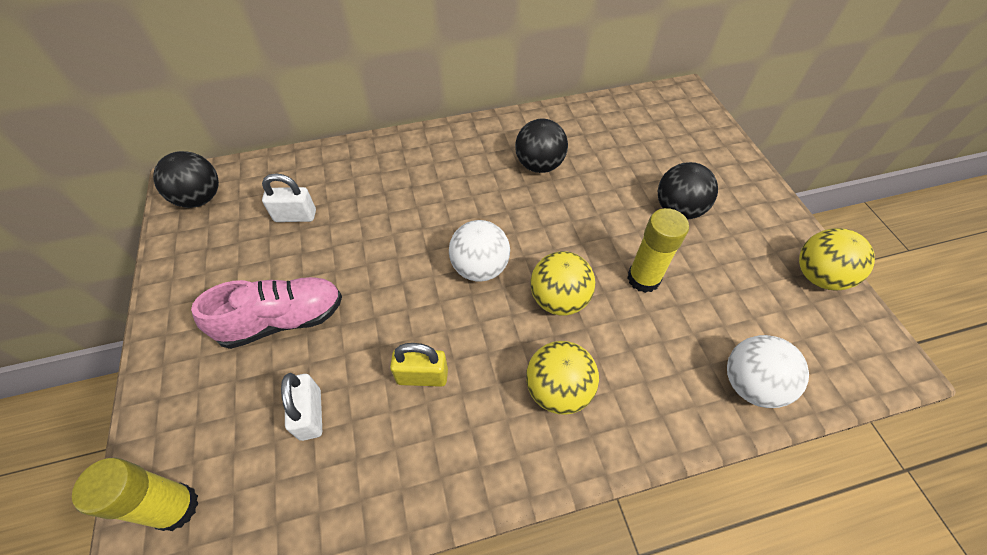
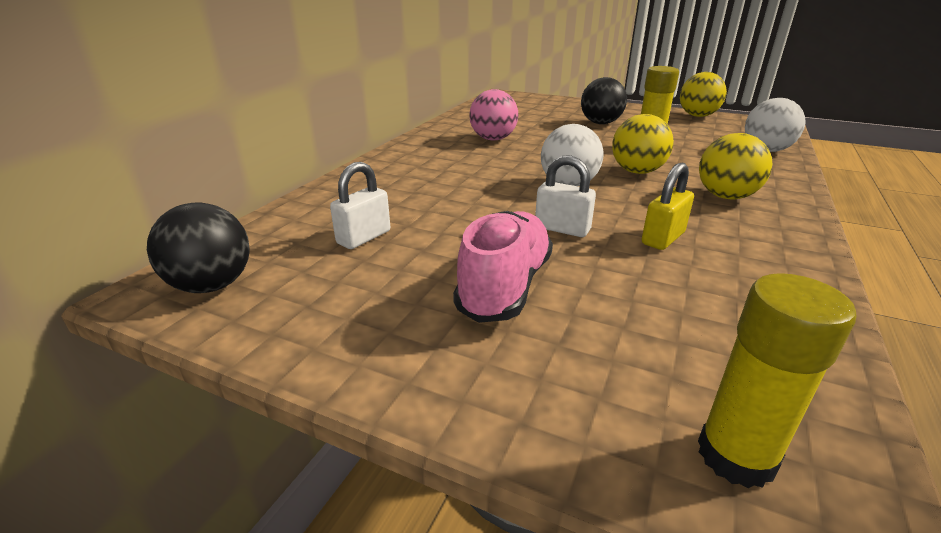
camera: 50 degrees left, 25 degrees down
(310, 414) = (658, 306): white padlock -> white padlock (562, 229)
(539, 165) = (493, 139): black ball -> pink ball

